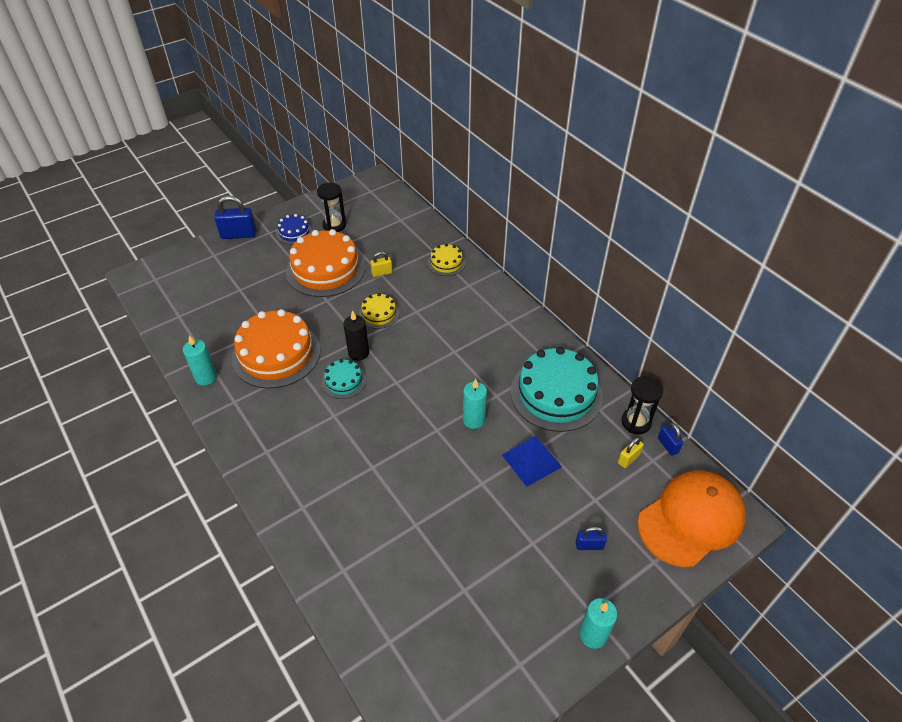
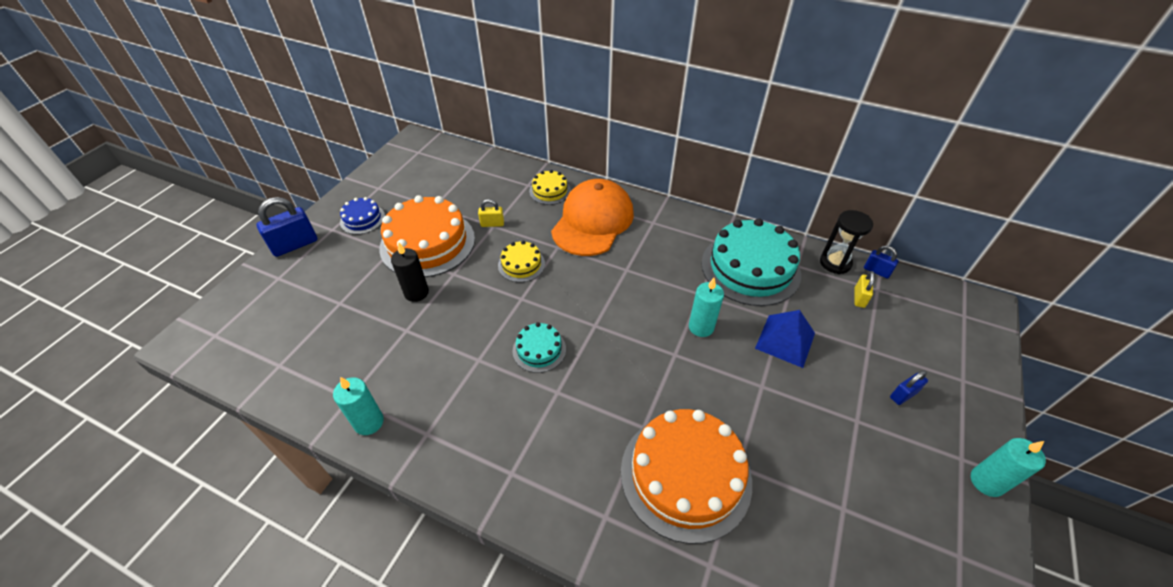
camera: 30 degrees left, 0 degrees up
(276, 354) = (438, 355): orange cake -> orange cake (685, 475)
(334, 225) = (404, 197): black hourglass -> none
(358, 353) = (531, 313): black candle -> black candle (416, 293)
(382, 273) = (492, 224): yellow padlock -> yellow padlock turned 45 degrees clockwise
(691, 519) = (953, 326): orange cap -> orange cap (593, 221)

